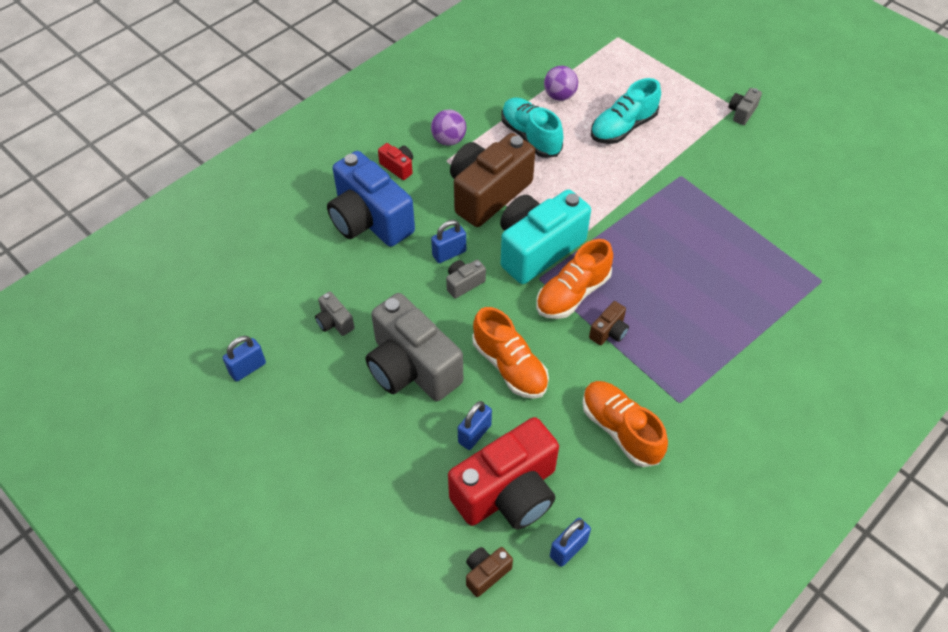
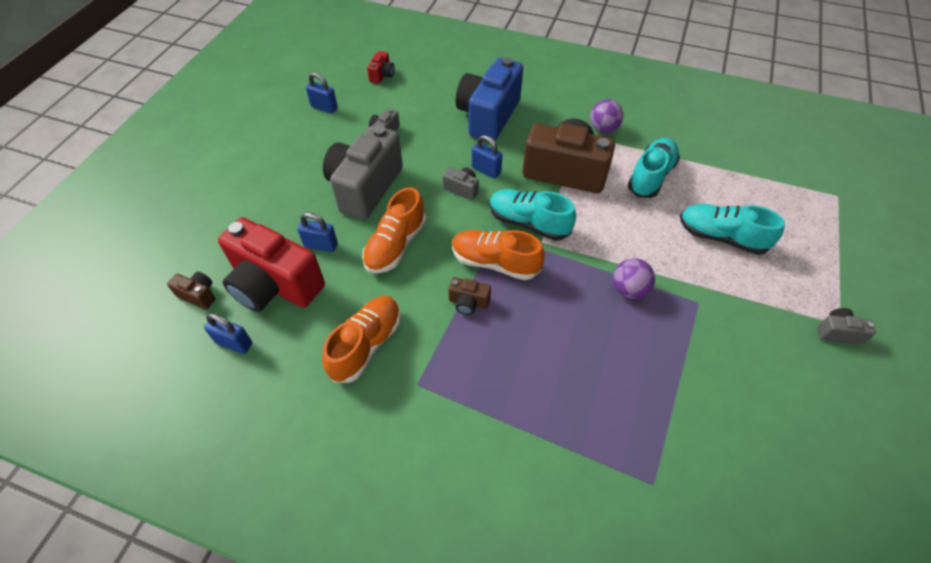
camera: 65 degrees right, 0 degrees up
(398, 167) = (551, 112): red camera -> red camera (382, 75)
(538, 249) = (528, 223): turquoise camera -> turquoise shoe
(559, 96) = (717, 179): purple ball -> purple ball (629, 289)

